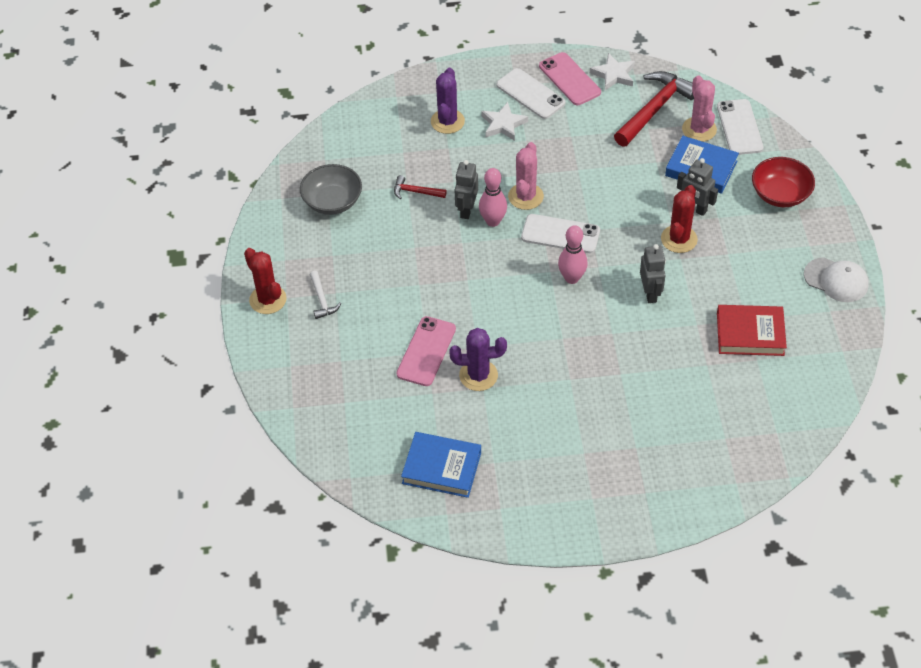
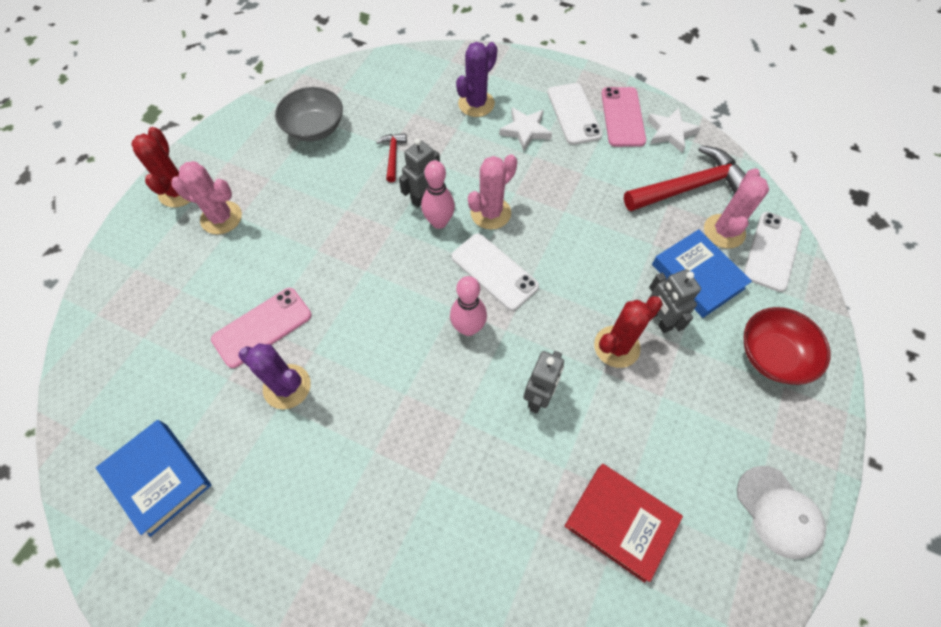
camera: 30 degrees right, 10 degrees up
(322, 300) = (221, 218): white hammer -> pink cactus
(415, 192) = (393, 156): red hammer -> red hammer turned 45 degrees clockwise

